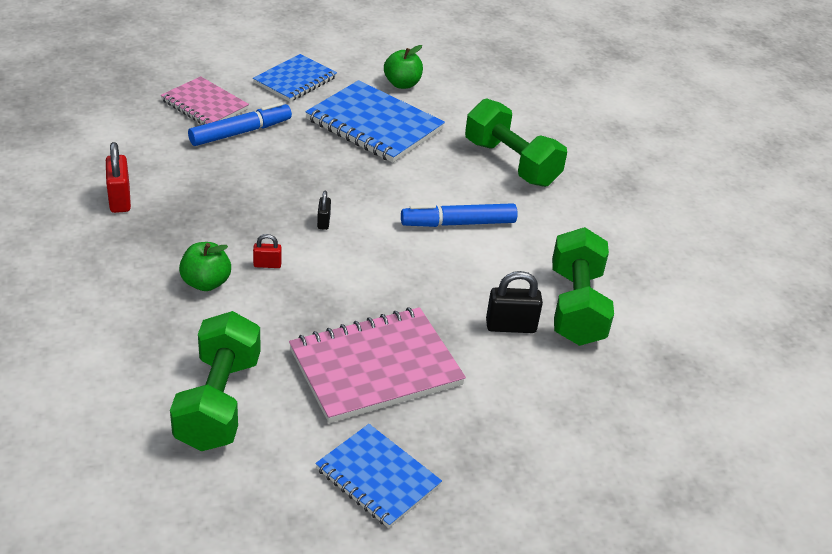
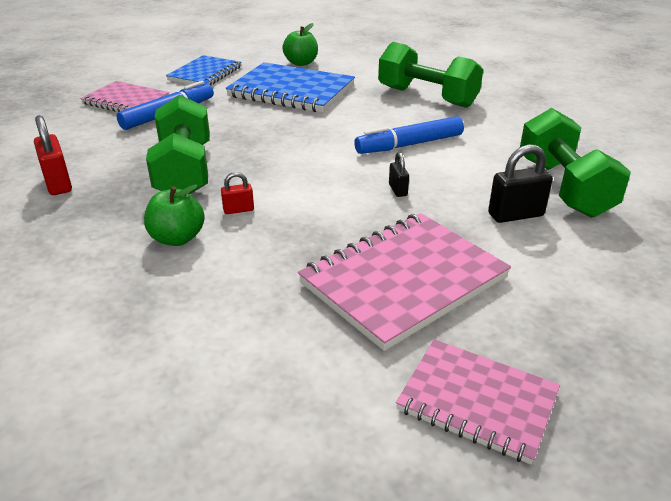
camera: 10 degrees left, 5 degrees down
(218, 402) = (238, 358): green dumbbell -> green dumbbell (184, 171)
(323, 222) = (280, 165): black padlock -> black padlock (398, 190)
(377, 478) = (477, 402): blue notebook -> pink notebook

